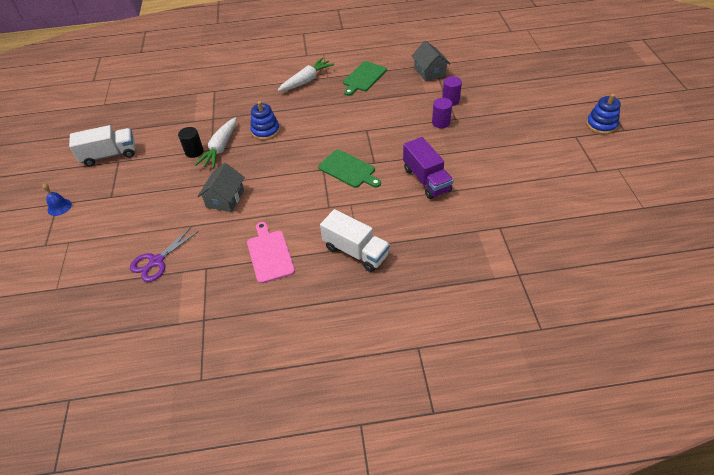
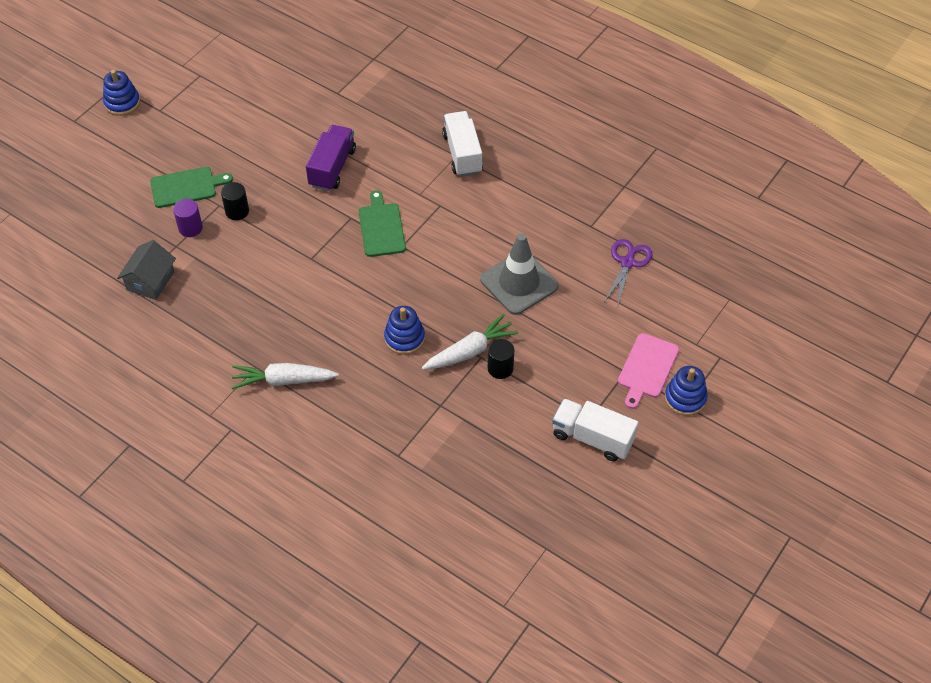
camera: 140 degrees left, 5 degrees up
(59, 207) = (685, 398): blue bell -> blue stacking toy
(156, 261) = (628, 262): purple scissors -> purple scissors turned 60 degrees counterclockwise
(225, 198) = (519, 283): grey house -> grey traffic cone
(270, 254) = (530, 200): pink cutting board -> pink cutting board (647, 368)
(363, 78) = (222, 331): green cutting board -> green cutting board (186, 187)
(441, 122) = (237, 211): purple cylinder -> black cylinder

